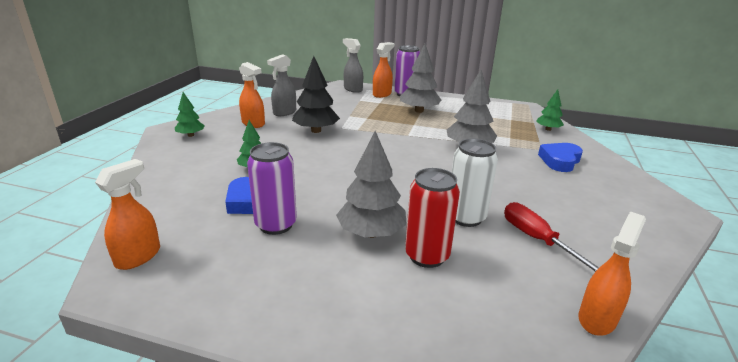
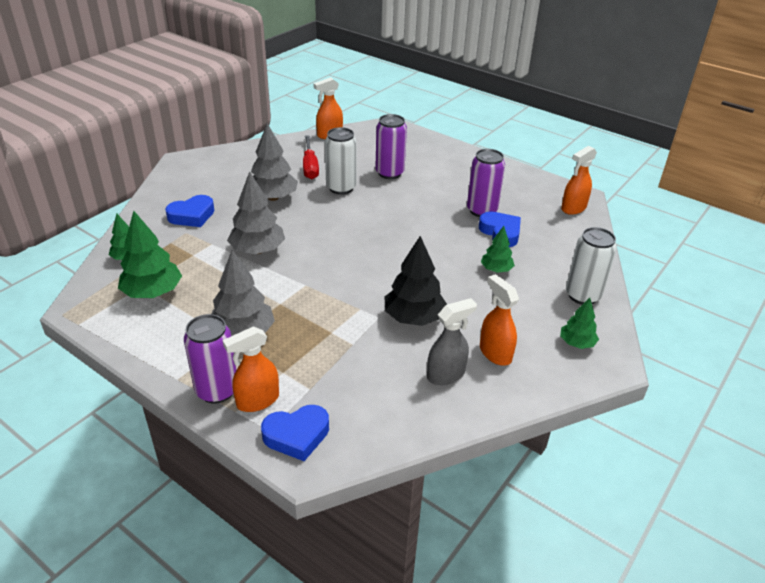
camera: 160 degrees left, 10 degrees up
(172, 162) = (582, 295): none -> white can
(353, 89) = (297, 435): grey spray bottle -> blue heart
(371, 233) = (416, 192): grey tree -> grey tree (273, 197)
(427, 256) = (389, 173): red can -> purple can
(498, 117) = (153, 292): none -> green tree

